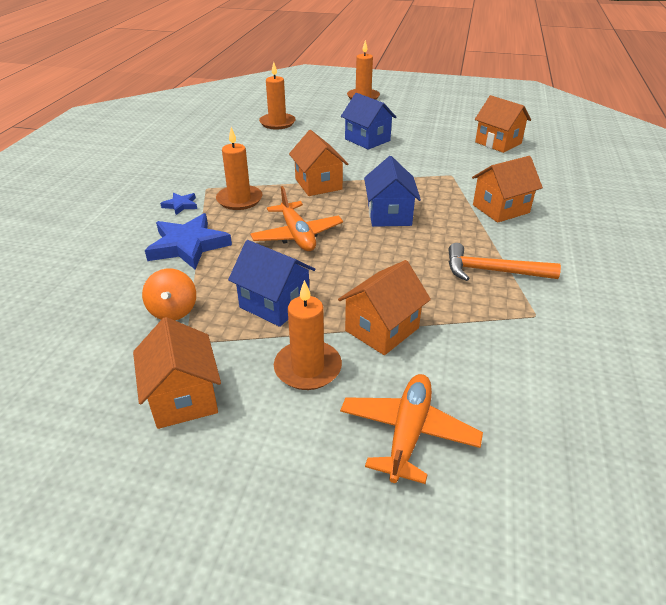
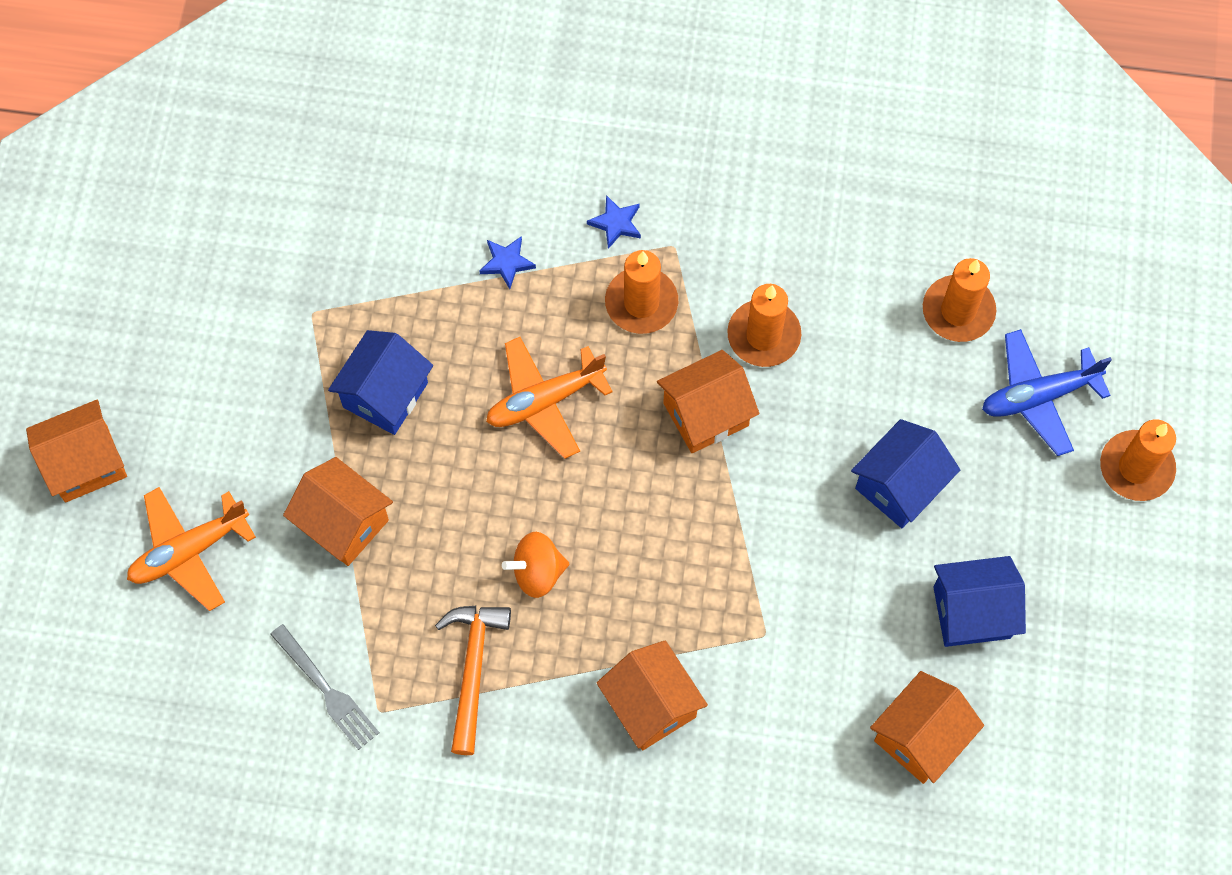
camera: 85 degrees right, 30 degrees up
(173, 311) = (366, 283): orange spinning top -> orange spinning top (537, 572)
(183, 397) = (230, 331): orange house -> orange house (86, 463)
(188, 246) = (506, 263): blue star -> blue star, size x0.49
(308, 368) = (276, 446): orange candle -> orange candle (763, 335)
(326, 111) = (1038, 396): none -> blue plane
(389, 215) = (614, 529): blue house -> blue house (972, 612)
(408, 433) = (189, 551): orange plane -> orange plane turned 135 degrees clockwise
(526, 342) = (327, 691): none -> grey fork

